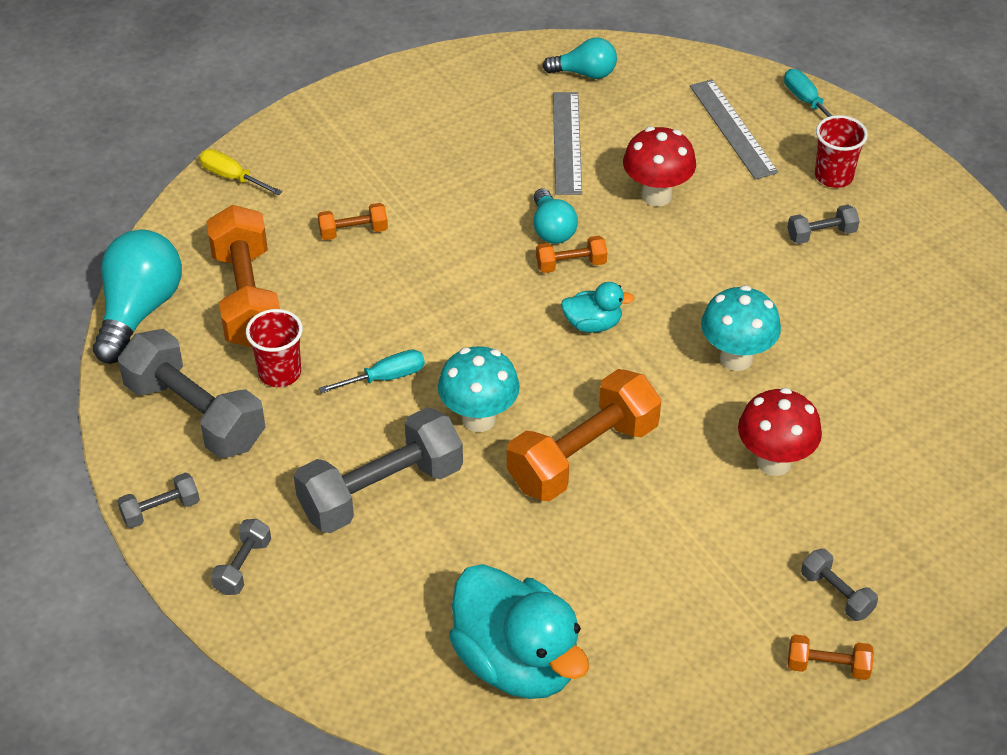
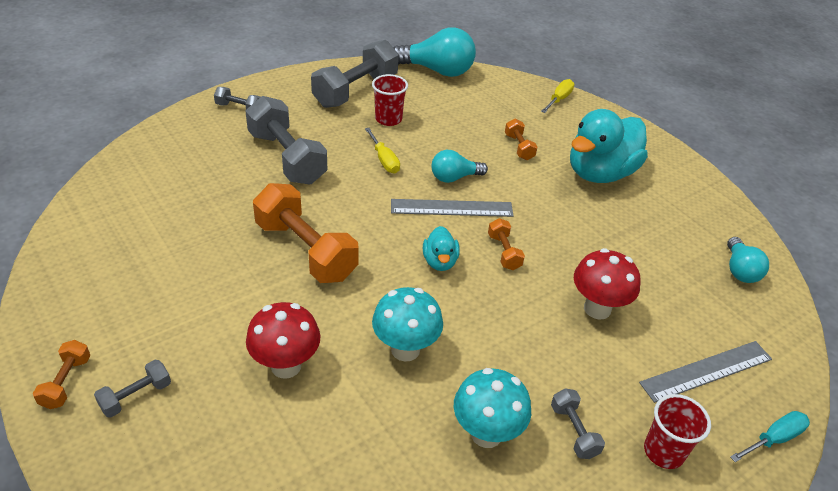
camera: 85 degrees right, 5 degrees down
(160, 510) = (285, 81): grey dumbbell -> none
(247, 297) = (452, 106): orange dumbbell -> none
(385, 378) = (384, 160): turquoise screwdriver -> yellow screwdriver
(479, 419) = (345, 200): turquoise mushroom -> turquoise mushroom (486, 433)
(517, 662) = (133, 212): turquoise duck -> turquoise duck (600, 173)
(552, 229) = (541, 243): turquoise light bulb -> turquoise light bulb (454, 177)
(566, 143) = (646, 255): grey ruler -> grey ruler (451, 208)

